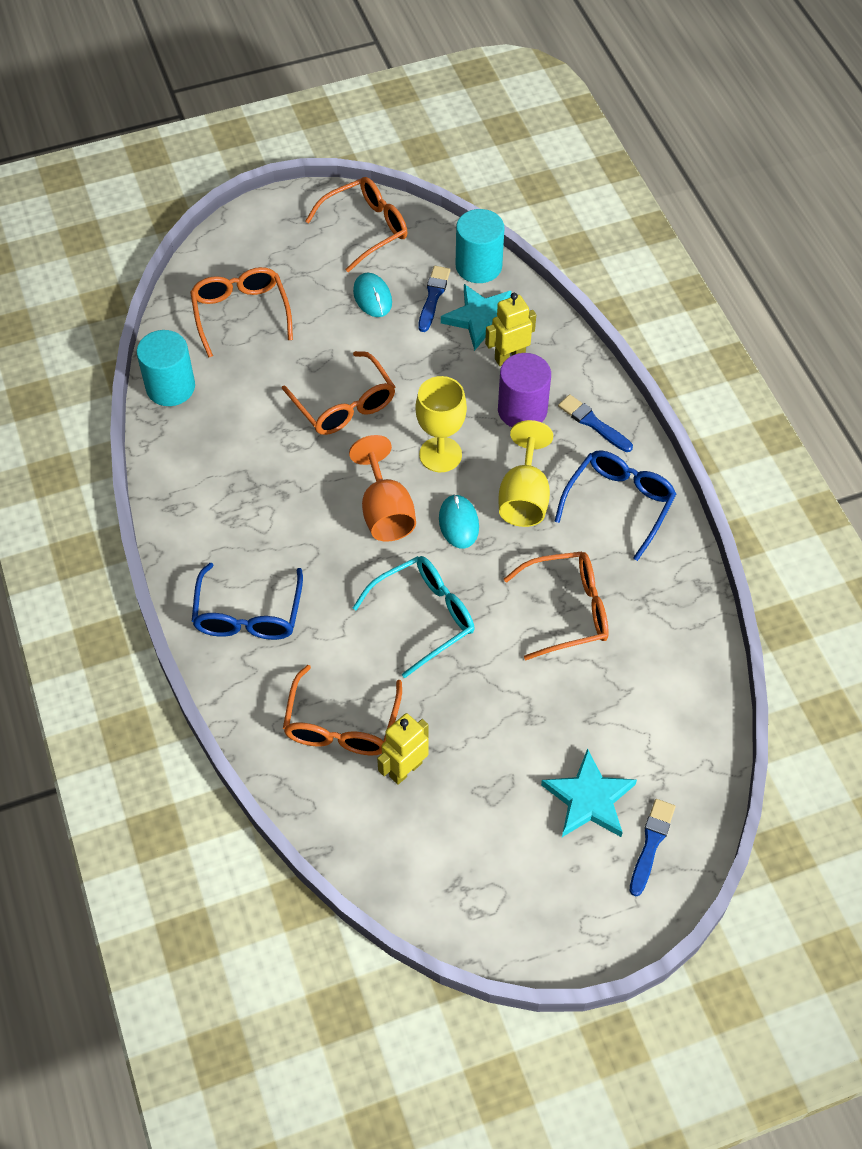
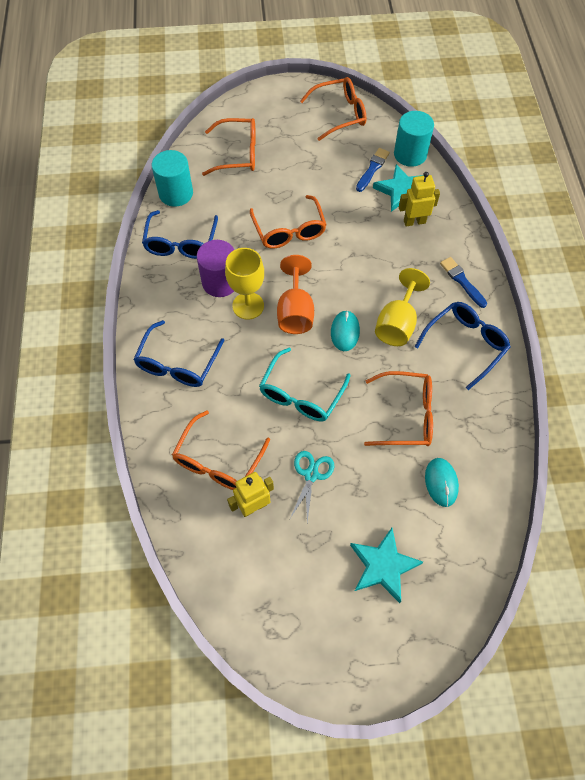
camera: 15 degrees right, 5 degrees up
(200, 454) = (181, 243): none -> blue glasses
(241, 313) = (238, 154): orange glasses -> orange glasses turned 90 degrees clockwise
(372, 297) = (330, 161): turquoise mouse -> turquoise mouse (441, 482)
(424, 616) = (301, 394): turquoise glasses -> turquoise glasses turned 135 degrees clockwise
(440, 454) = (346, 280): yellow goblet -> yellow goblet (248, 306)
(467, 712) = (311, 475): none -> turquoise scissors
(522, 410) = (413, 261): purple cylinder -> purple cylinder (220, 282)
(651, 844) = (421, 615): blue brush -> none

